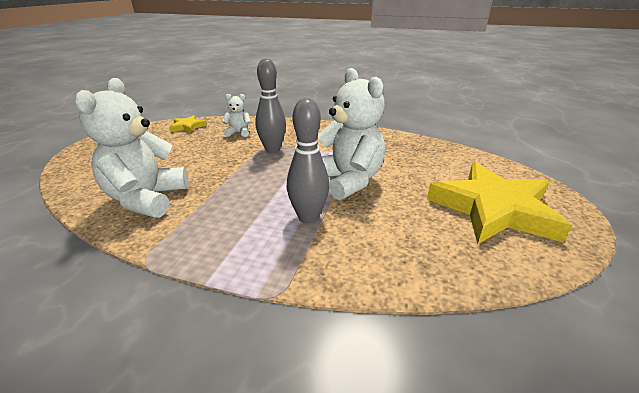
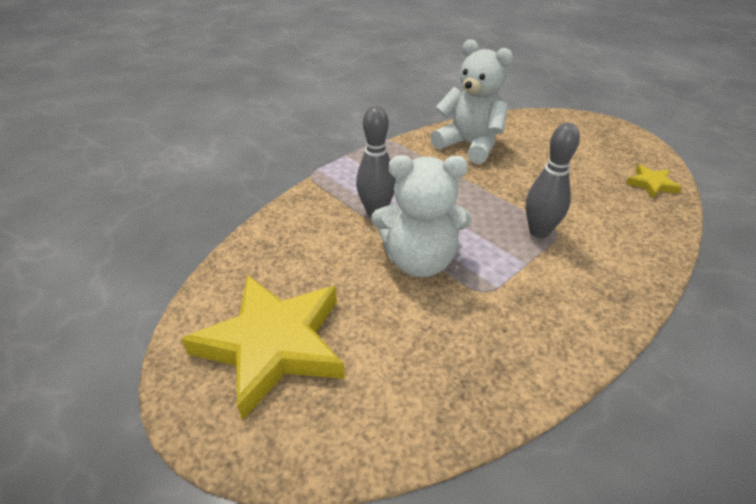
camera: 120 degrees right, 10 degrees up
(238, 133) = (613, 219): white teddy bear -> none

